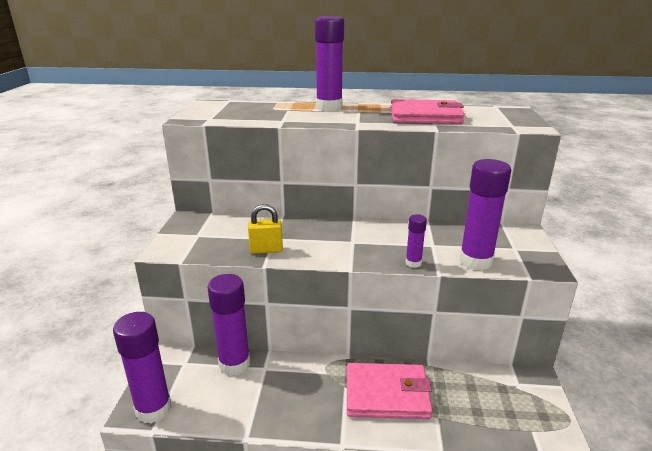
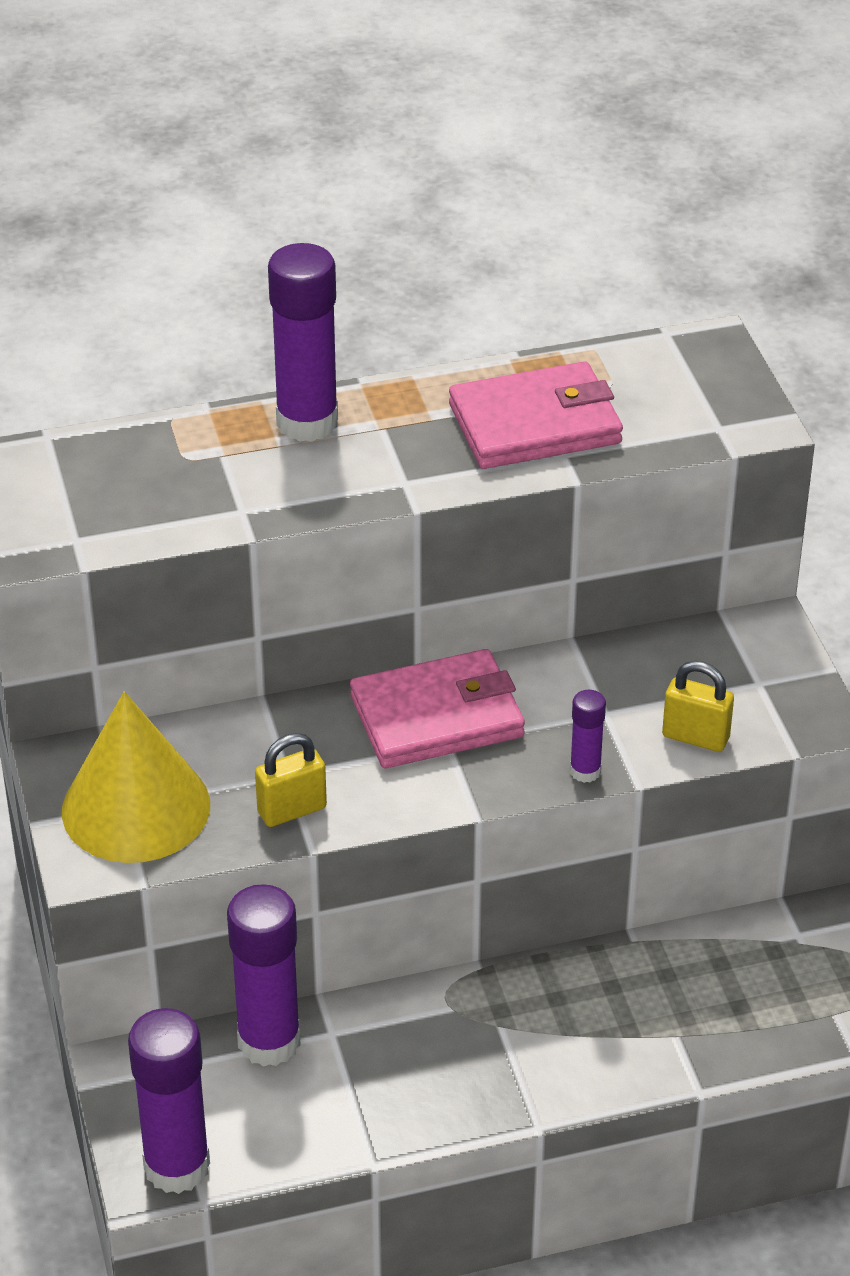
camera: 20 degrees left, 15 degrees up
(202, 236) = (136, 807): none -> yellow cone
(386, 394) = (578, 1019): pink wallet -> pink wallet (436, 716)
(475, 261) = (695, 737): purple glue stick -> yellow padlock

